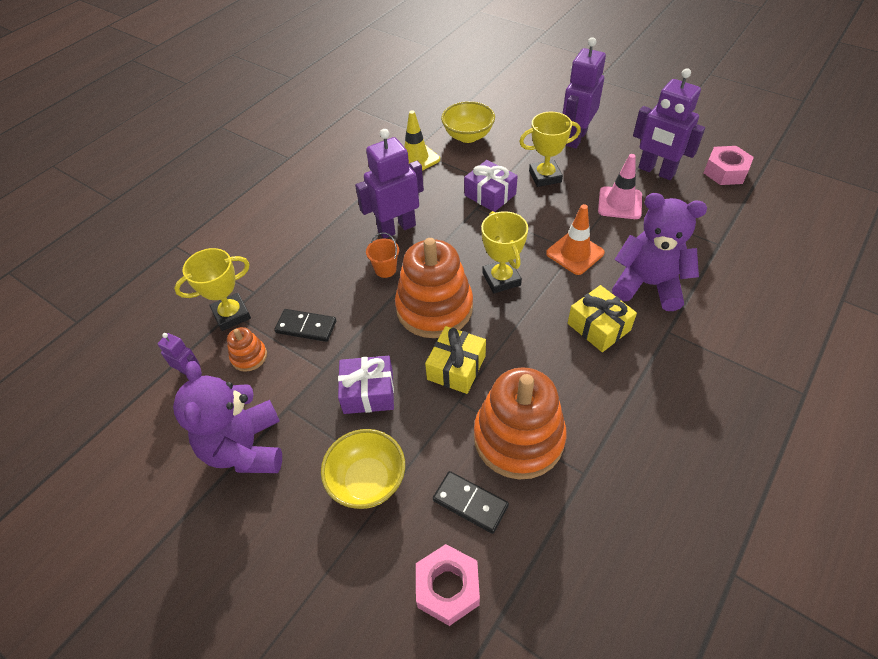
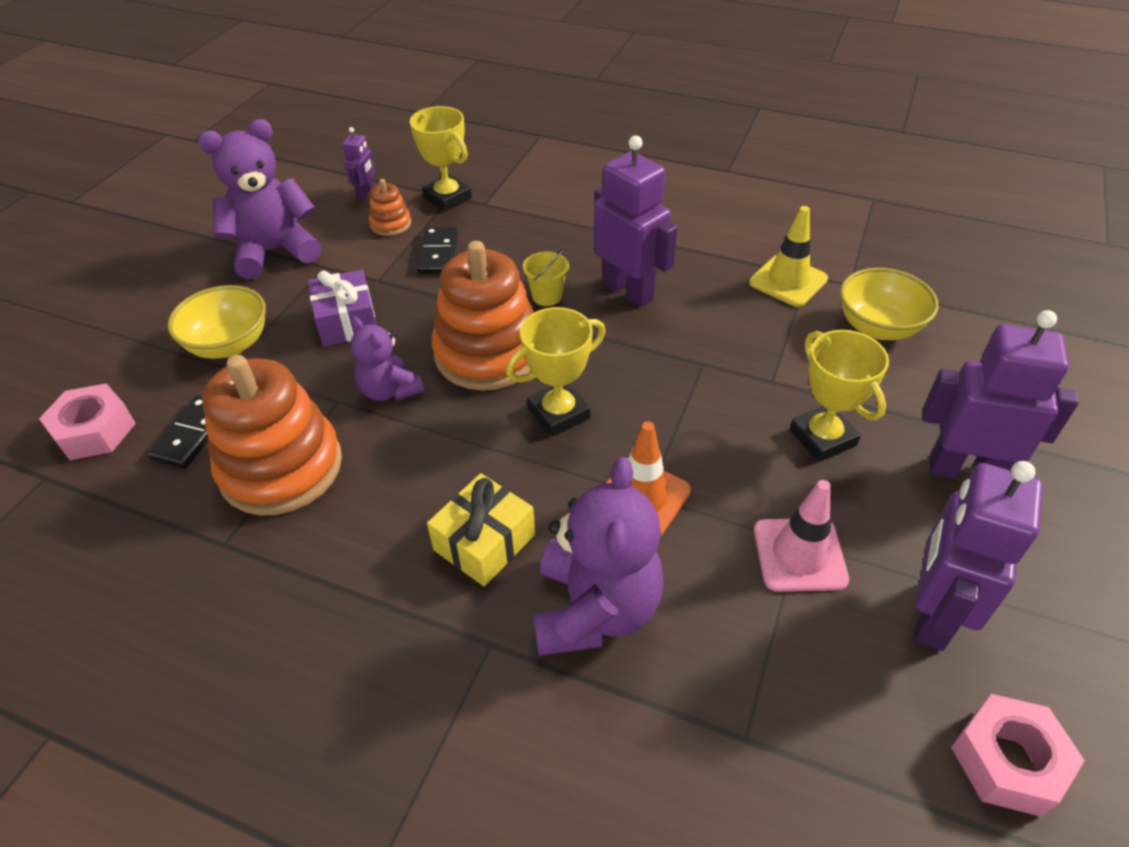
camera: 75 degrees right, 5 degrees down
(385, 269) = (547, 296): orange bucket -> yellow bucket
(456, 367) = (389, 390): yellow gift -> purple teddy bear
(490, 195) = (742, 374): purple gift -> none

